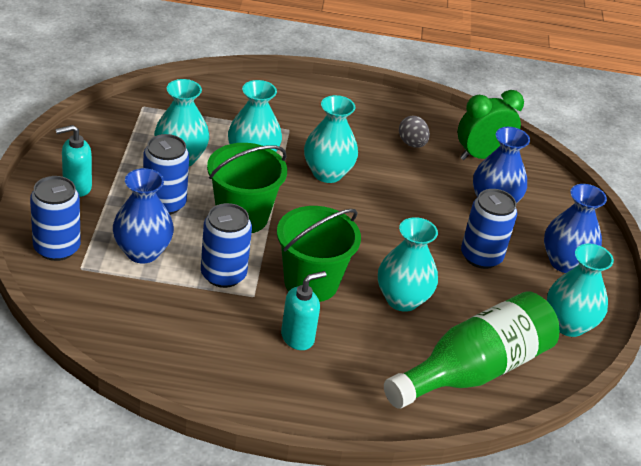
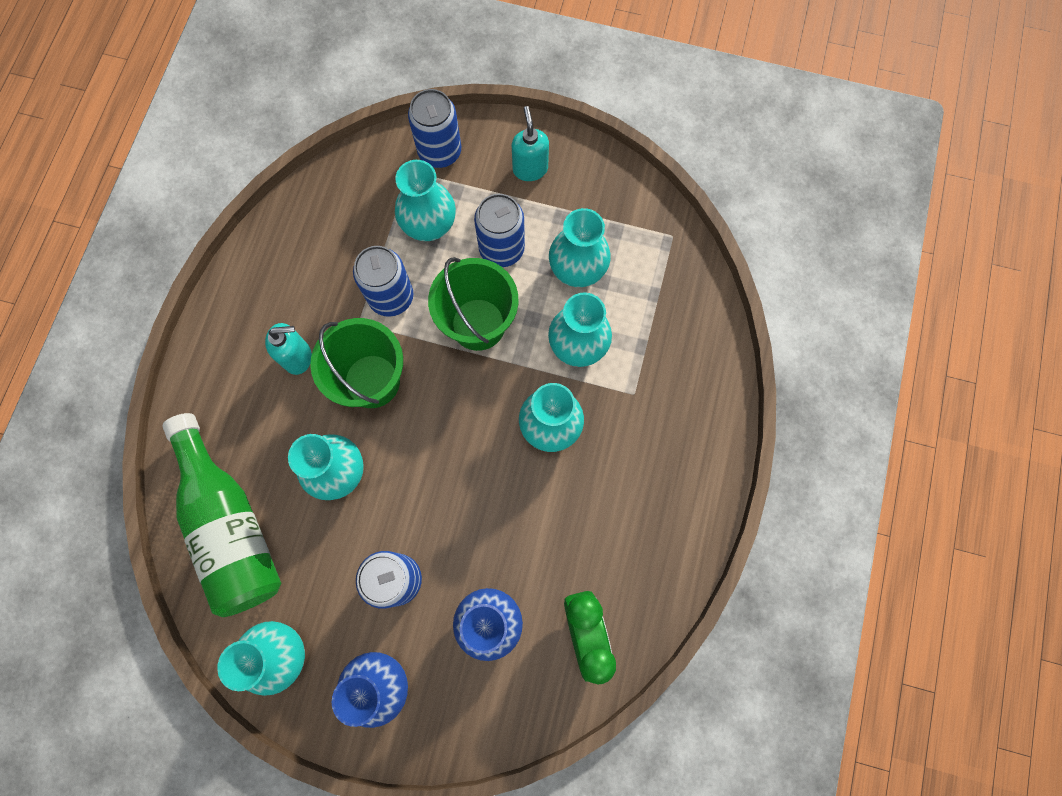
camera: 105 degrees right, 35 degrees up
(142, 252) = (429, 225): blue vase -> turquoise vase
(298, 337) = (298, 357): turquoise soap dispenser -> turquoise soap dispenser turned 75 degrees counterclockwise
(412, 143) = (609, 543): grey egg -> none

